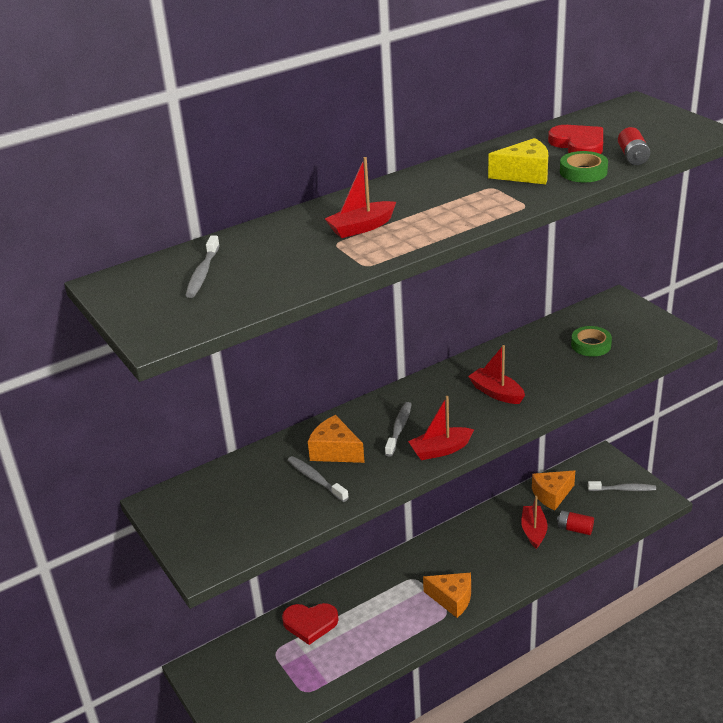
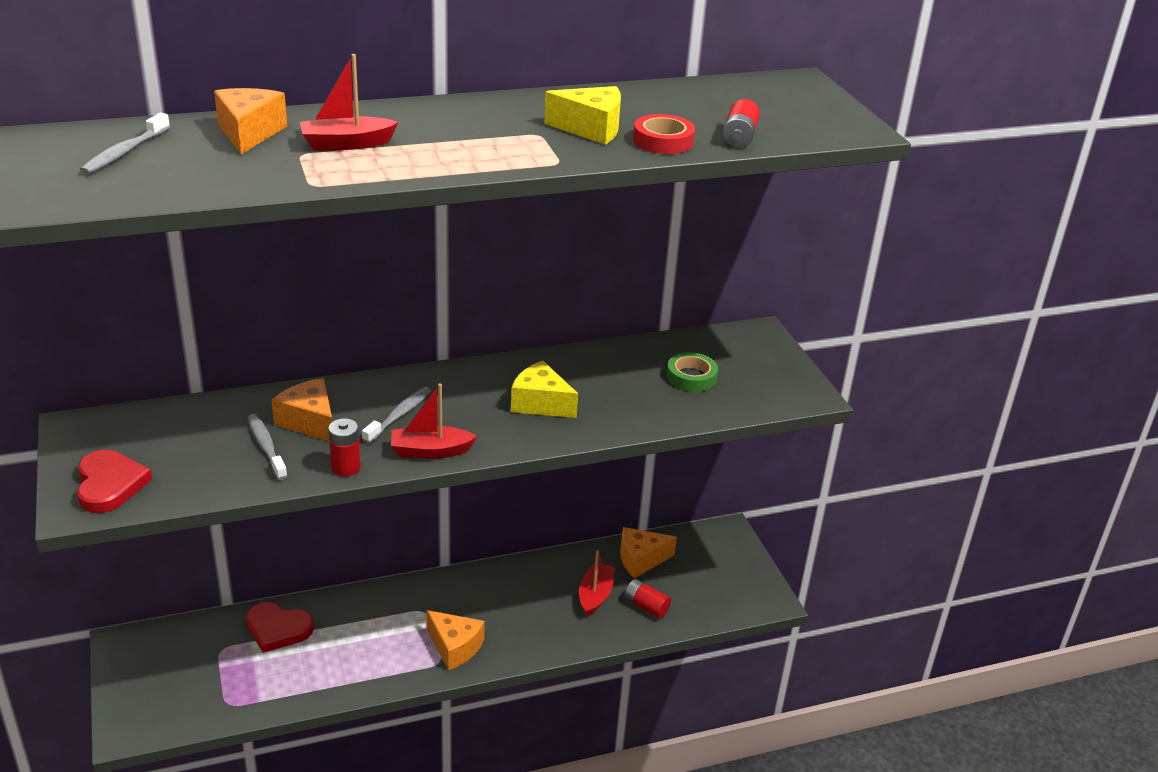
camera: 10 degrees right, 0 degrees up
(281, 236) = (249, 133): none -> orange cheese
(386, 479) = (346, 467): none -> red battery
(496, 393) = (540, 403): red boat -> yellow cheese
(578, 144) = (687, 110): red heart -> red heart (109, 484)
(583, 172) = (663, 141): green tape -> red tape
(623, 489) = (731, 576): grey toothbrush -> none

